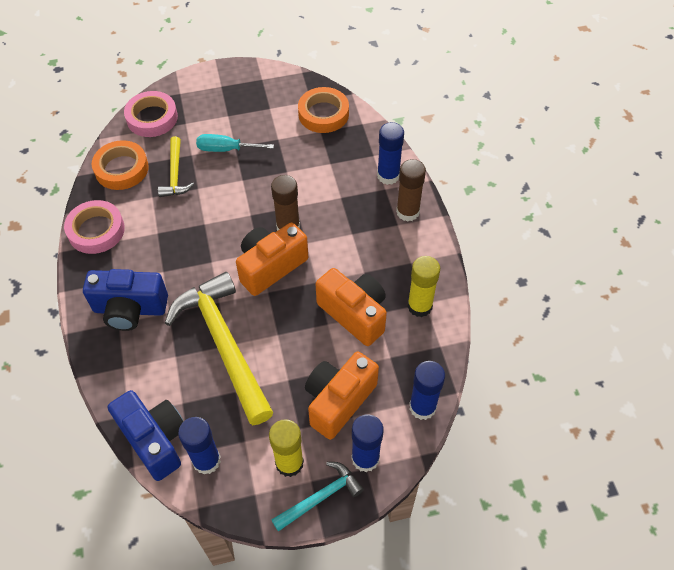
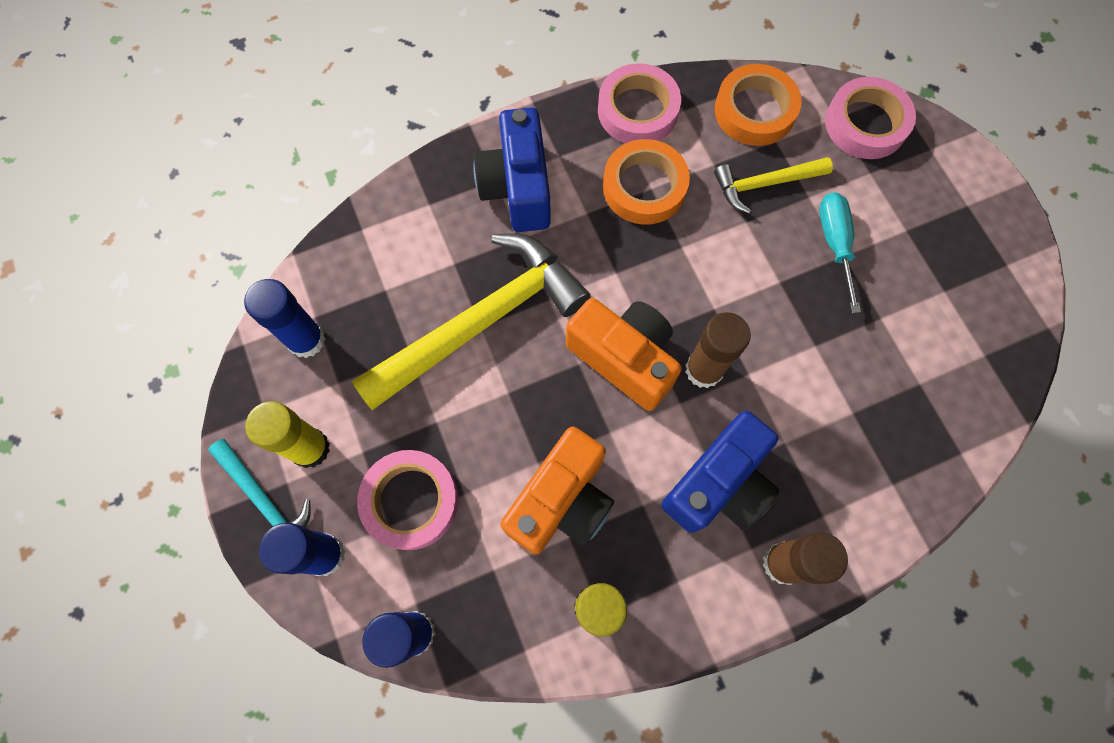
camera: 80 degrees right, 15 degrees up
(155, 440) = (330, 270): blue camera -> blue camera (718, 484)
(323, 114) = (962, 382): orange tape -> orange tape (644, 187)
(338, 401) = (410, 501): orange camera -> pink tape
(388, 176) = (854, 517): blue glue stick -> none

